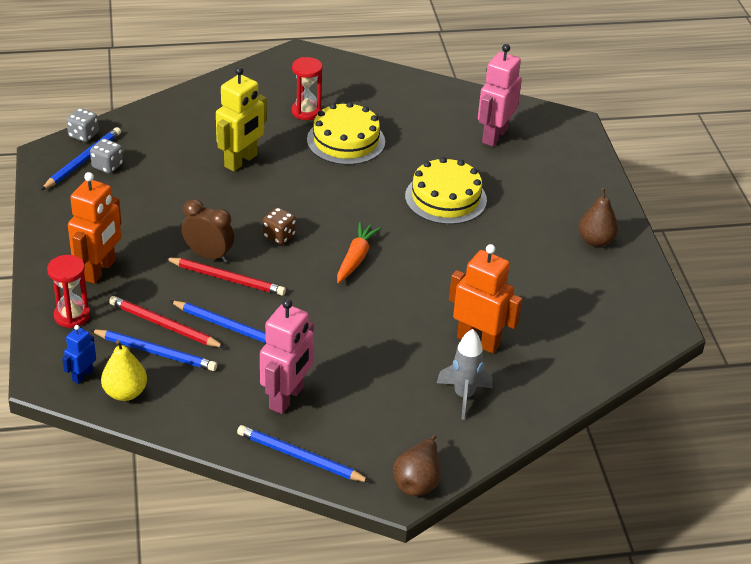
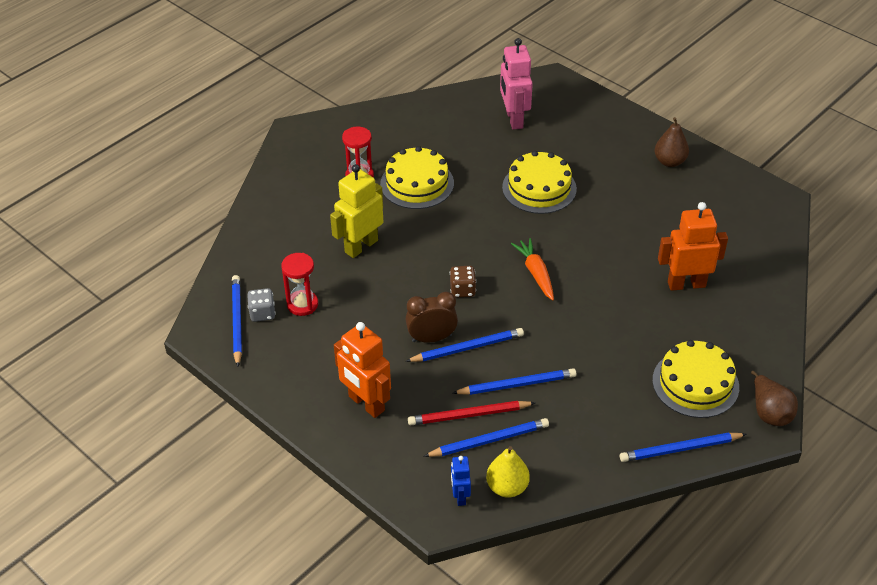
camera: 35 degrees left, 5 degrees up
(72, 316) = (392, 454): red hourglass -> red hourglass (302, 304)
(83, 135) = (209, 298): grey dice -> none
(99, 270) = (366, 404): orange robot -> orange robot turned 150 degrees clockwise
(227, 278) = (467, 348): red pencil -> blue pencil
(241, 161) = (361, 246): yellow robot -> yellow robot turned 135 degrees counterclockwise
(287, 398) = (619, 411): pink robot -> none
(381, 419) = (695, 383): none -> yellow cake
(464, 396) = (724, 330): grey rocket -> none

